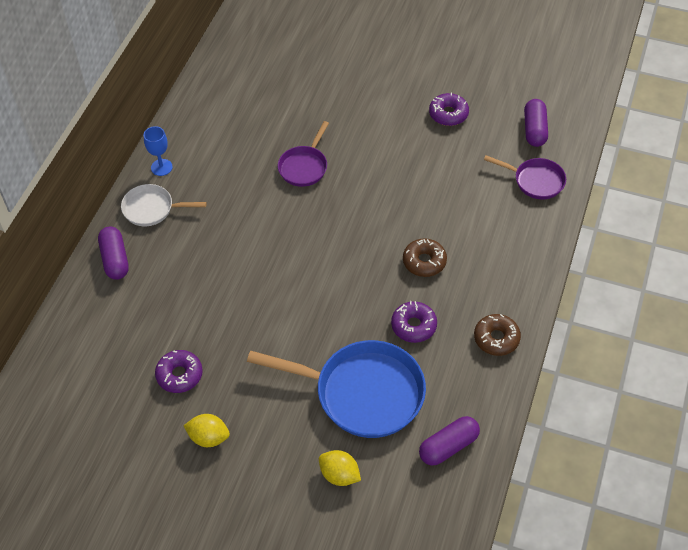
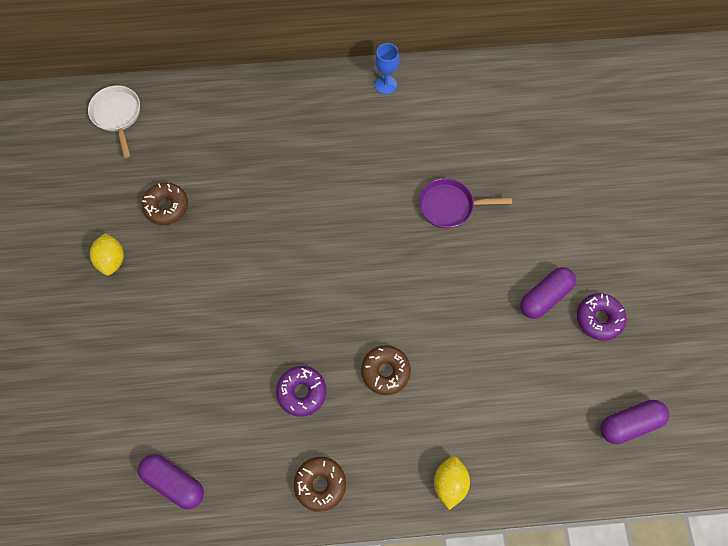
camera: 65 degrees right, 15 degrees up
(115, 259) = (266, 98): purple capsule -> purple capsule (544, 296)
(152, 209) = (334, 100): white pan -> white pan (118, 115)
(179, 375) = (167, 207): purple donut -> brown donut
(339, 475) = (110, 389): yellow lemon -> yellow lemon (449, 482)
(362, 393) = (205, 374): blue pan -> none
(535, 181) = (553, 451): purple pan -> none

